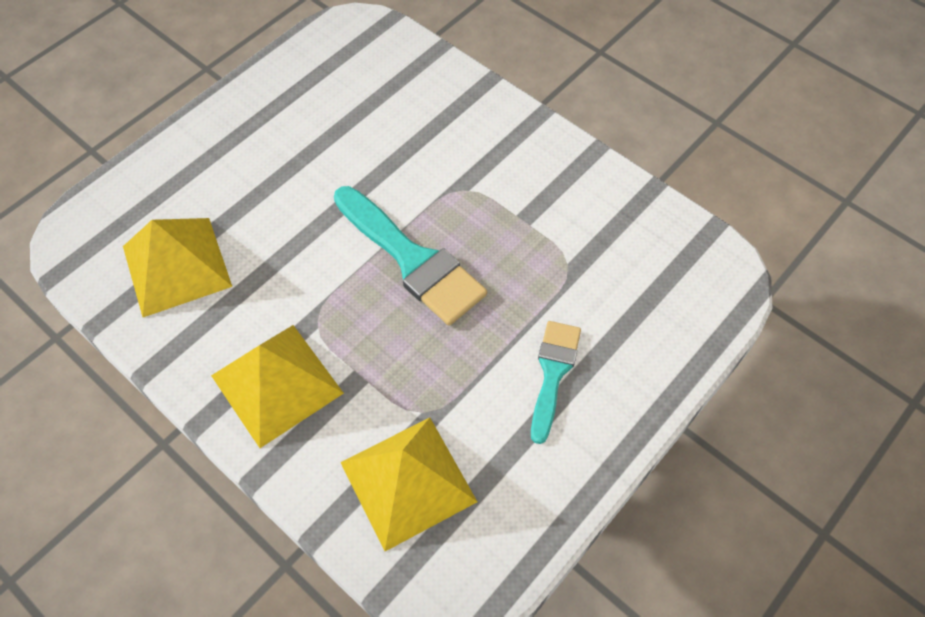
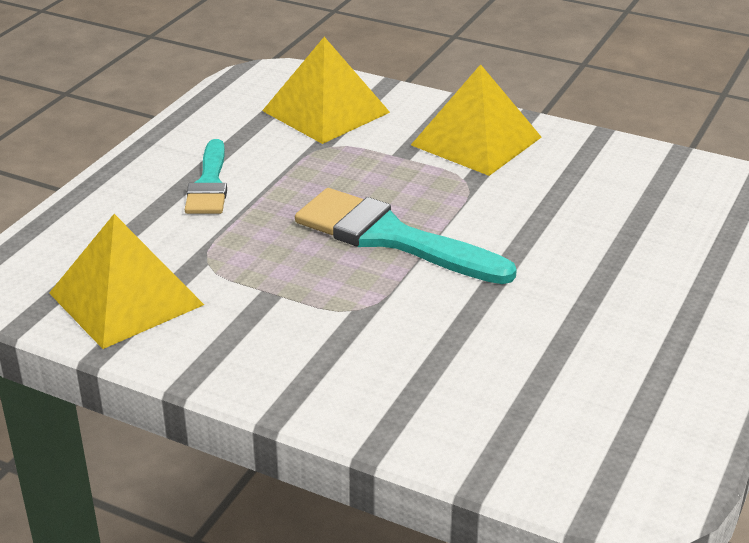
camera: 165 degrees right, 25 degrees down
(176, 266) = (644, 195): yellow pyramid -> yellow pyramid (126, 298)

